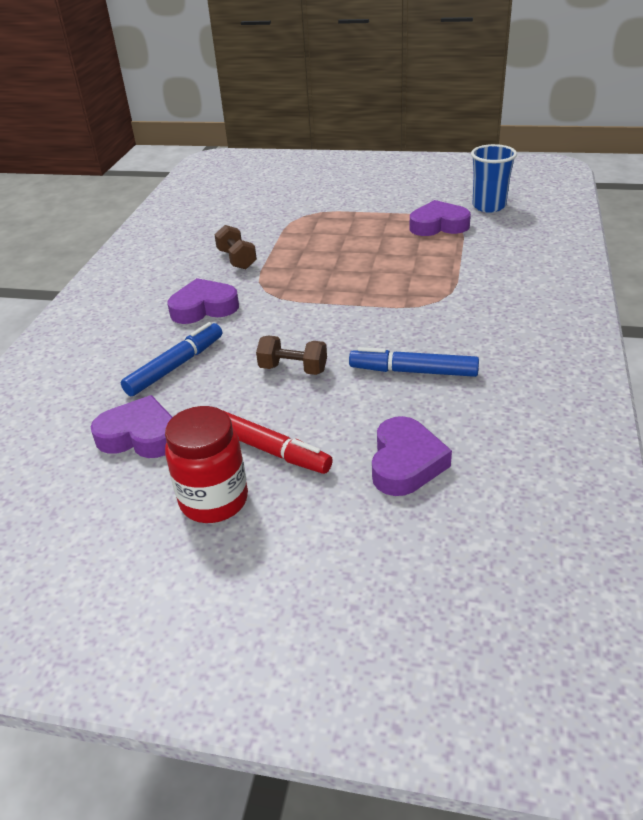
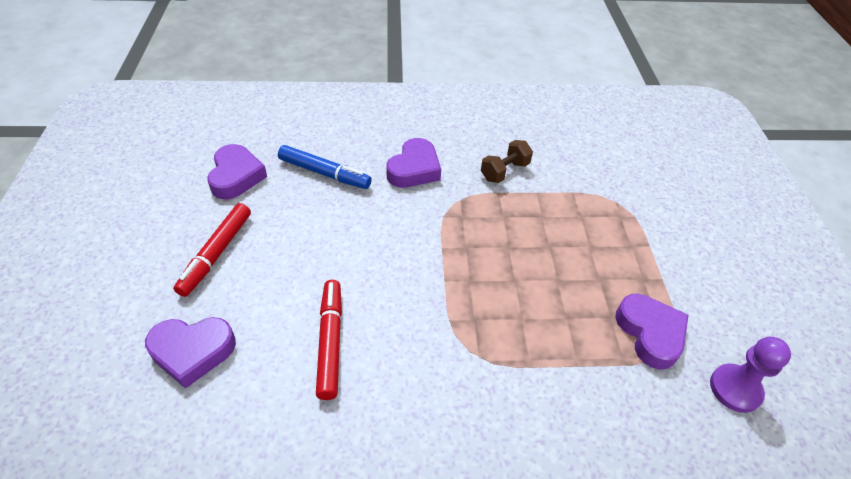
camera: 70 degrees right, 10 degrees up
(204, 308) = (414, 169): purple heart -> purple heart turned 60 degrees clockwise
(214, 500) = (160, 234): red jar -> none
(293, 369) = (326, 248): brown dumbbell -> none
(413, 371) = (330, 342): blue marker -> red marker
(489, 206) = (735, 389): blue cup -> purple pawn

